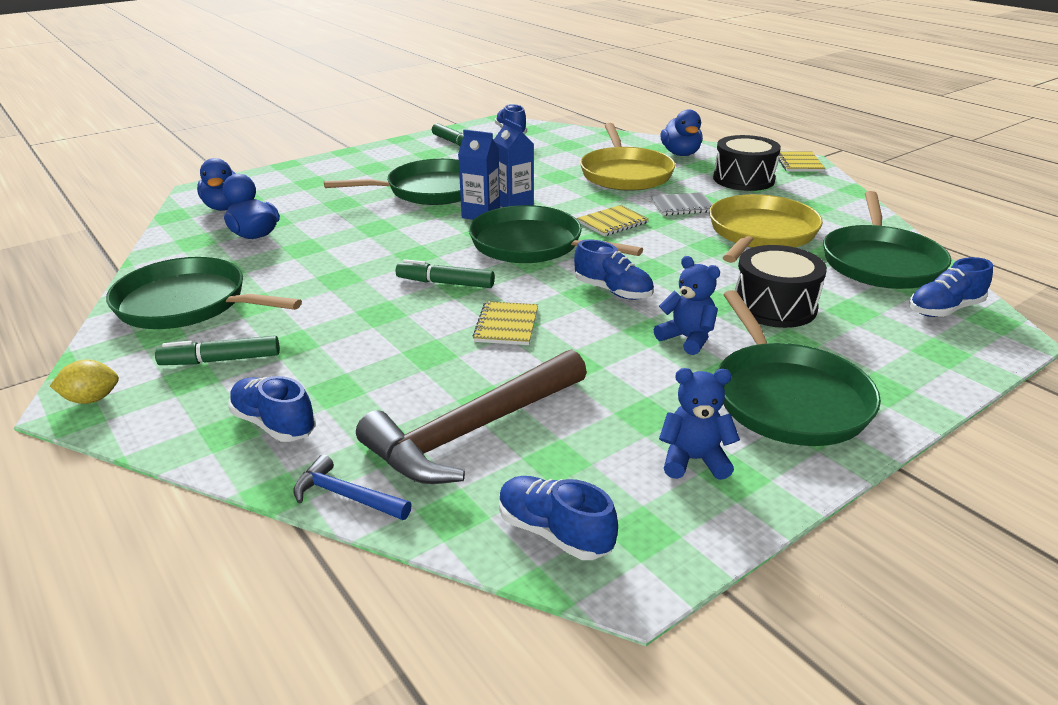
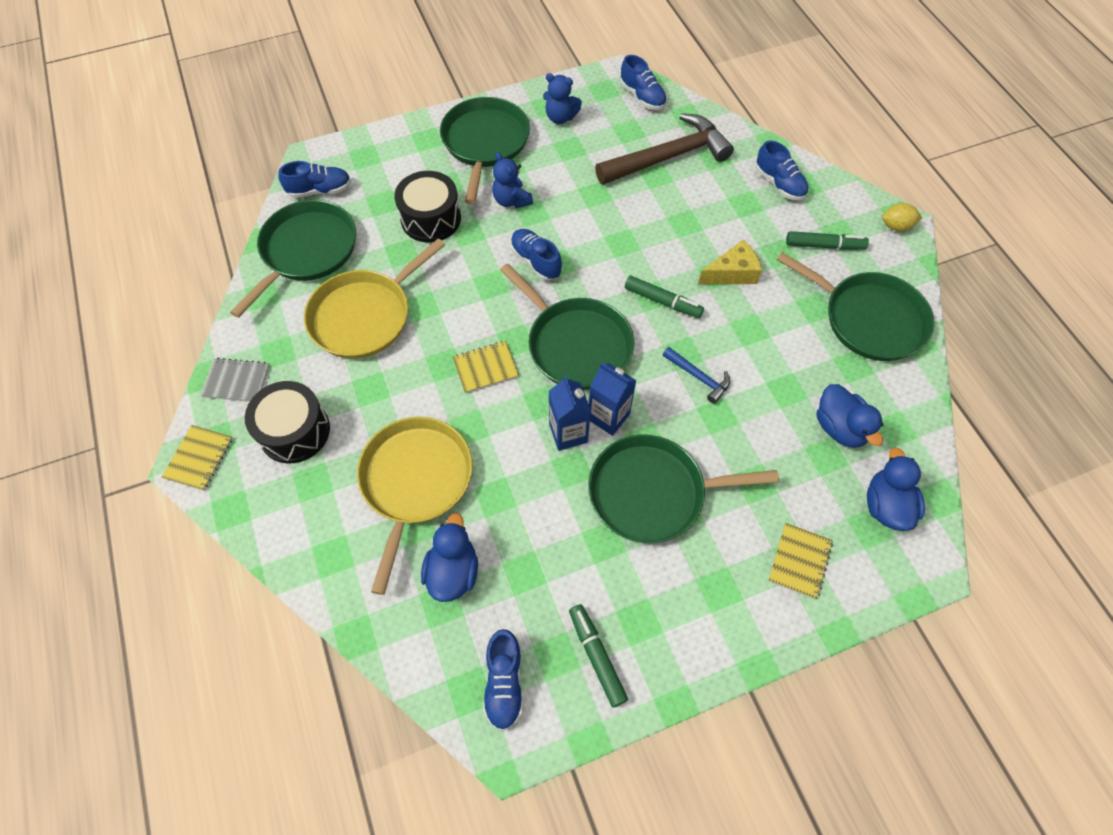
camera: 165 degrees left, 30 degrees up
(346, 496) = (736, 132): blue hammer -> blue hammer (698, 377)
(359, 316) = (732, 273): none -> yellow cheese
(506, 325) = (627, 239): yellow notebook -> yellow notebook (799, 561)
(680, 154) = (314, 527): blue duck -> blue duck (453, 571)
(682, 206) = (400, 385): grey notebook -> grey notebook (236, 381)

